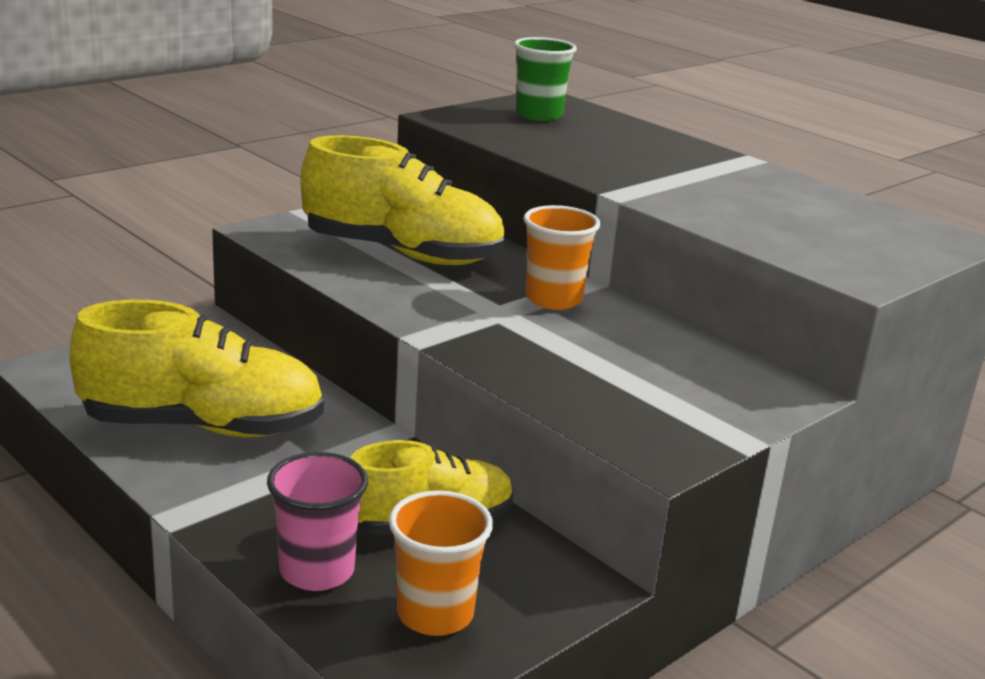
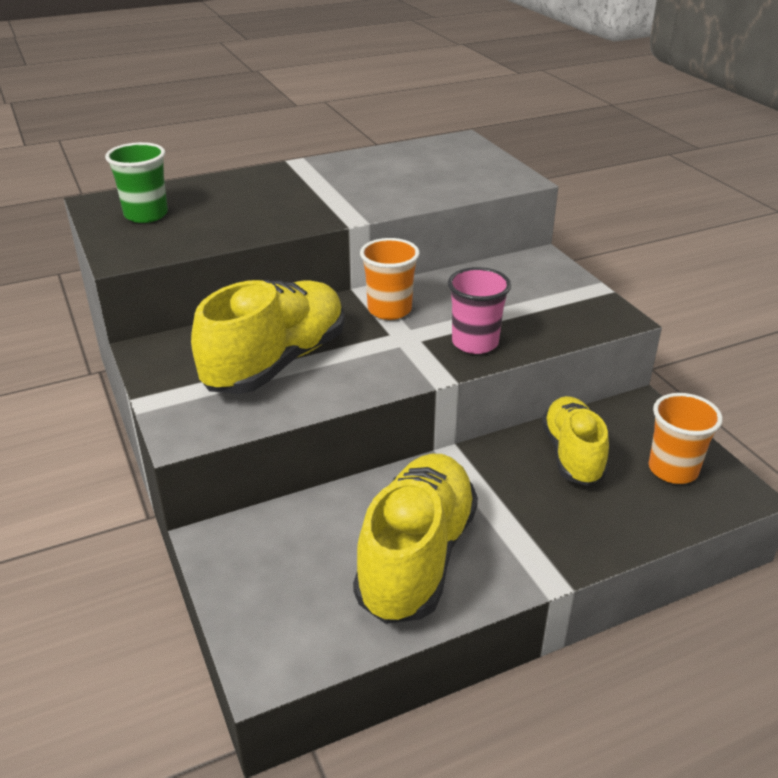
camera: 70 degrees left, 10 degrees up
(317, 571) = (627, 515): pink cup -> pink cup (475, 343)

